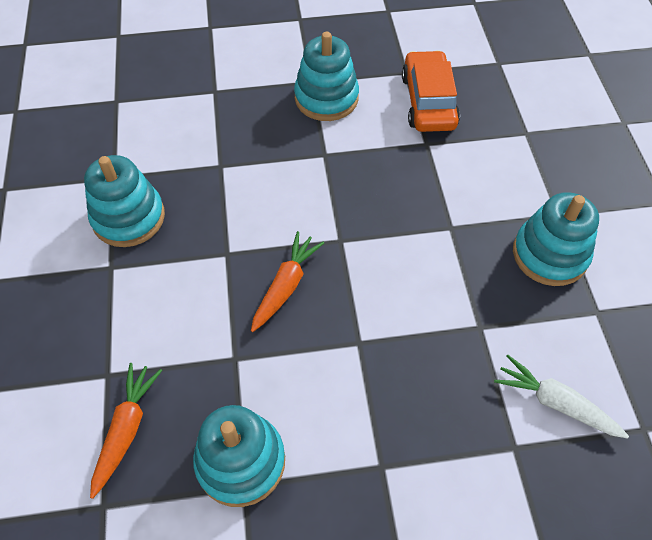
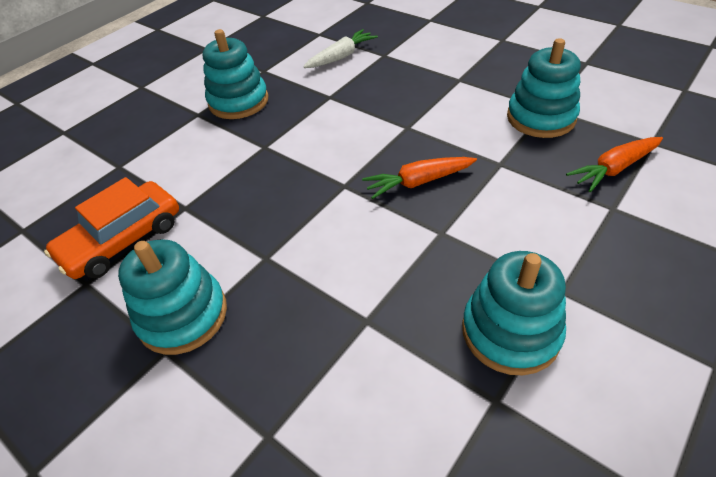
camera: 130 degrees left, 10 degrees down
(555, 403) = (341, 57): white carrot -> white carrot turned 120 degrees counterclockwise

